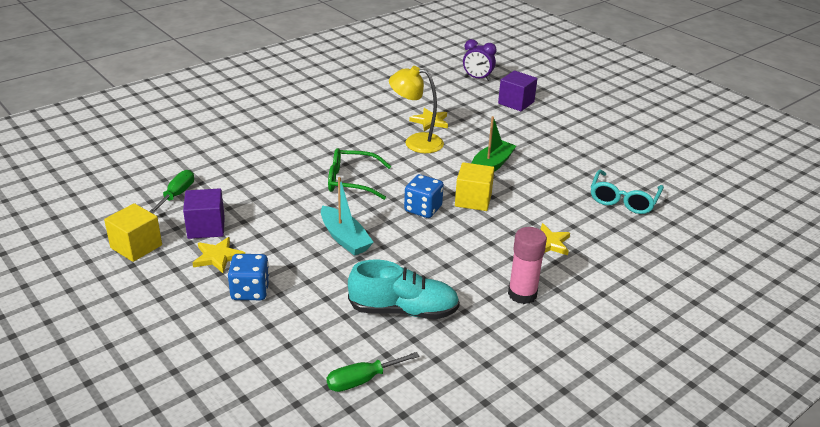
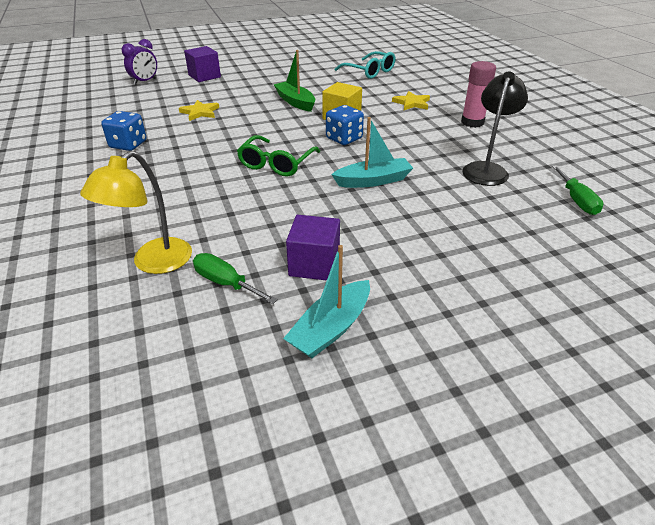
camera: 70 degrees left, 5 degrees up
(136, 246) = (331, 328): yellow cube -> turquoise boat
(218, 257) = (378, 261): yellow star -> none
(250, 291) = (446, 245): blue dice -> blue dice (128, 144)
(403, 310) = (486, 169): turquoise shoe -> black lamp
(415, 142) = (231, 124): yellow lamp -> yellow lamp (153, 263)

